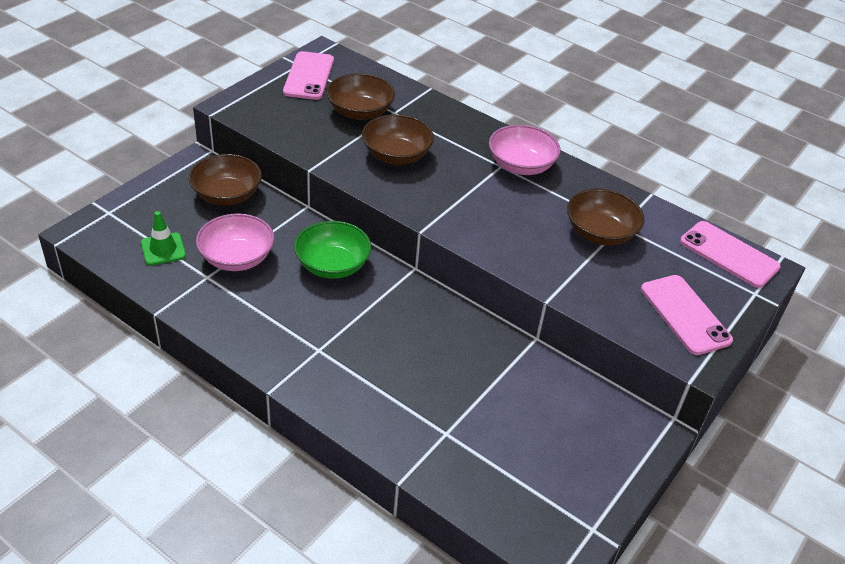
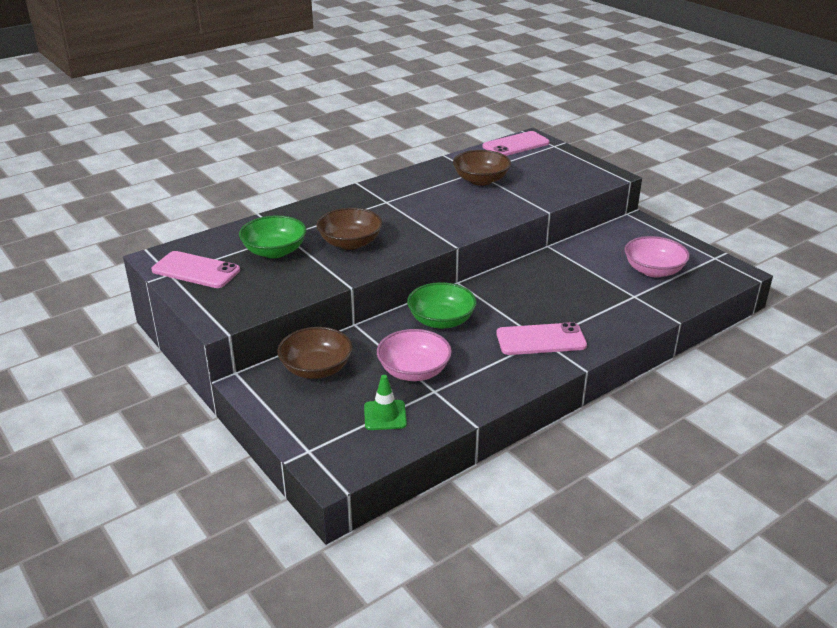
camera: 70 degrees left, 10 degrees down
(360, 112) = (274, 251): brown bowl -> green bowl
(521, 165) = (389, 194): pink bowl -> pink bowl (653, 270)
(685, 315) = (570, 170): pink phone -> pink phone (541, 340)

